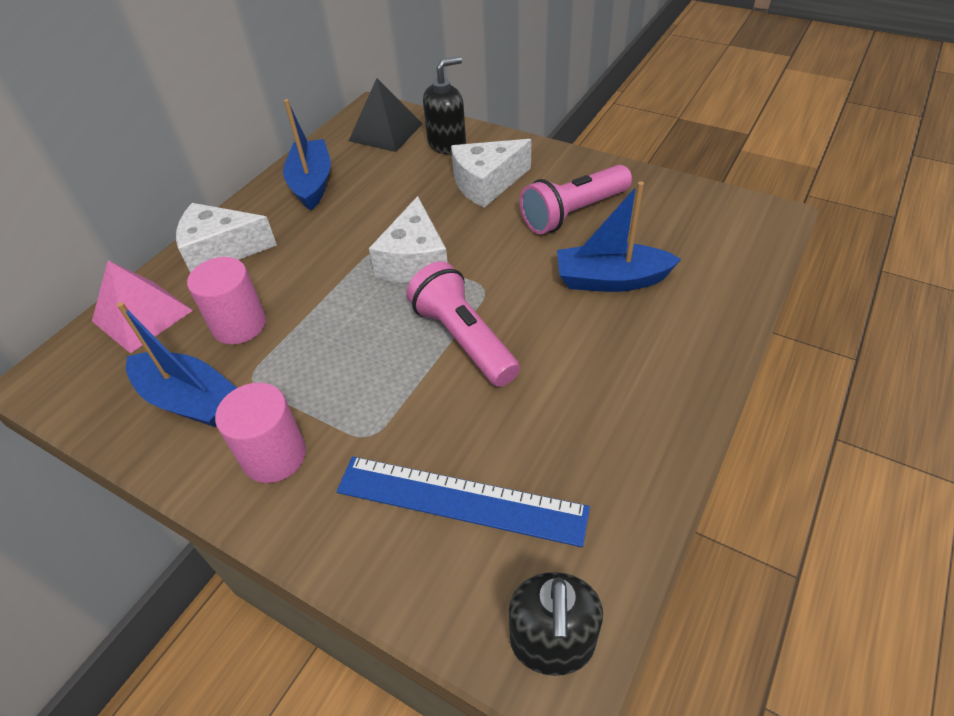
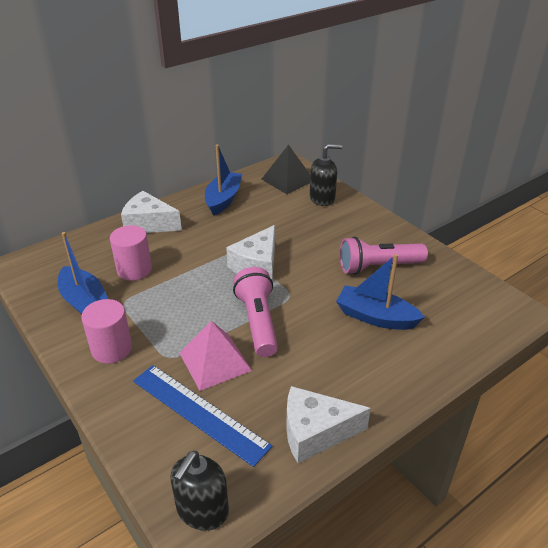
camera: 20 degrees right, 10 degrees down
(142, 315) = (86, 247): pink pyramid -> pink pyramid (215, 361)
(487, 184) = (332, 231): white cheese -> white cheese (315, 432)

